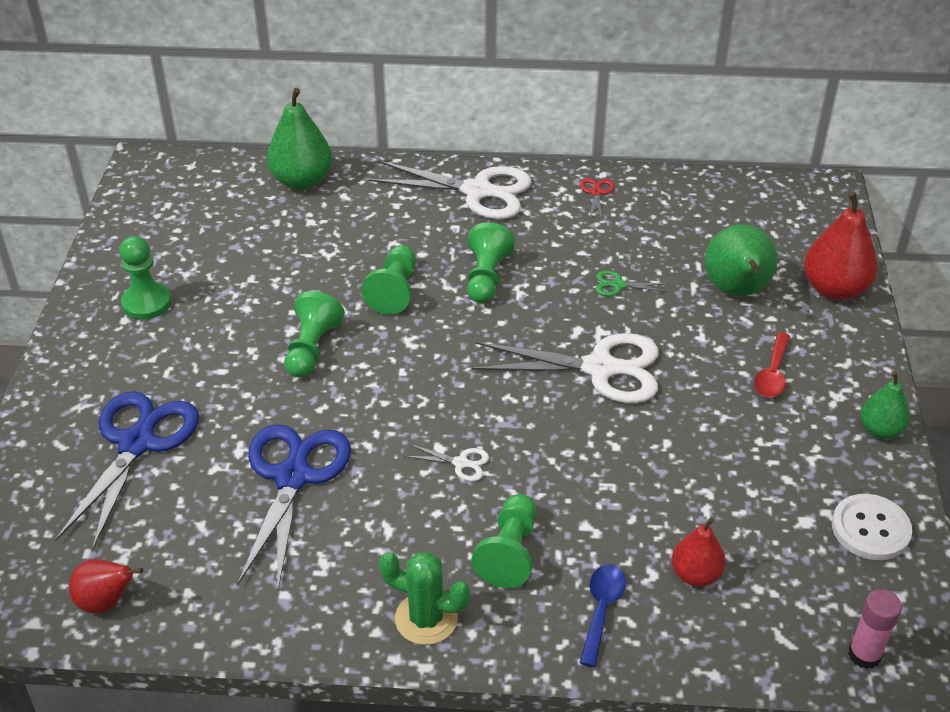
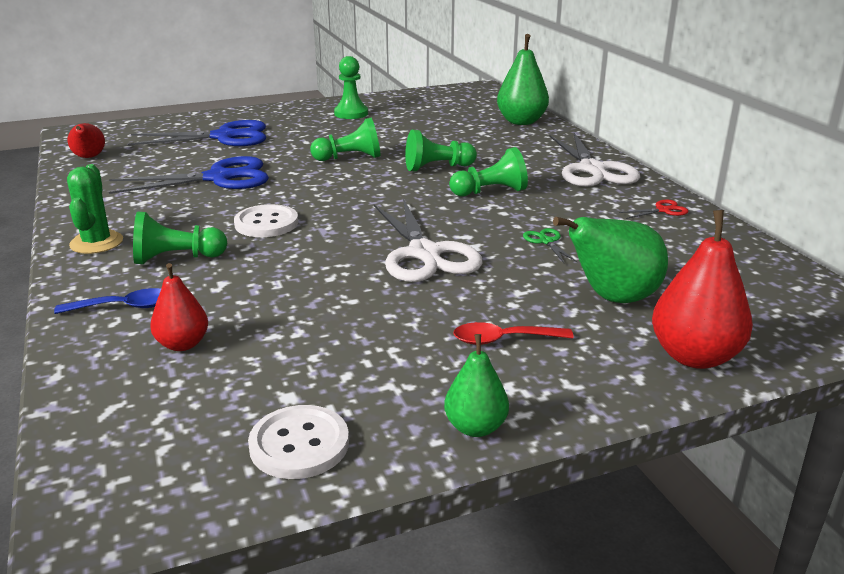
camera: 65 degrees right, 15 degrees down
(461, 463) = (266, 223): white scissors -> white button
(864, 654) = (96, 469): pink glue stick -> none

